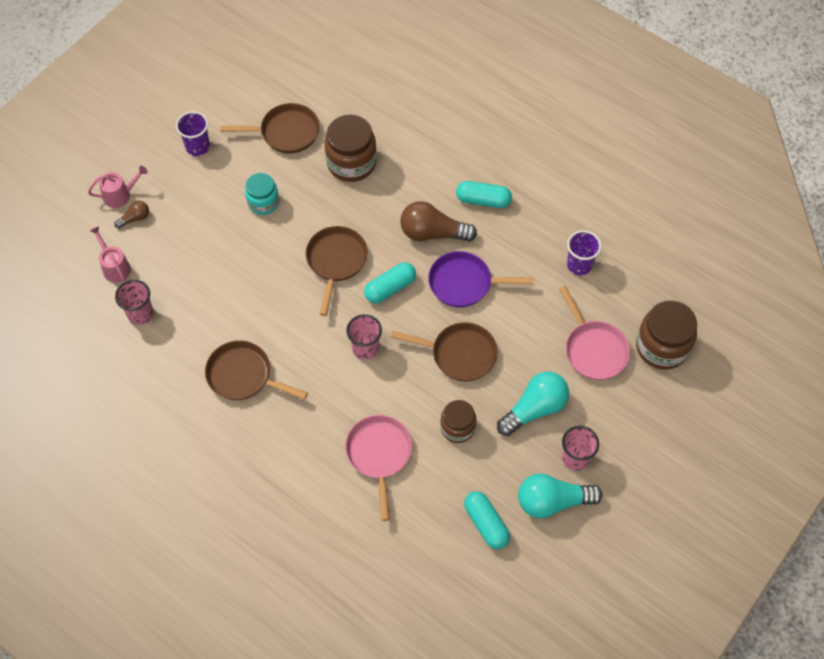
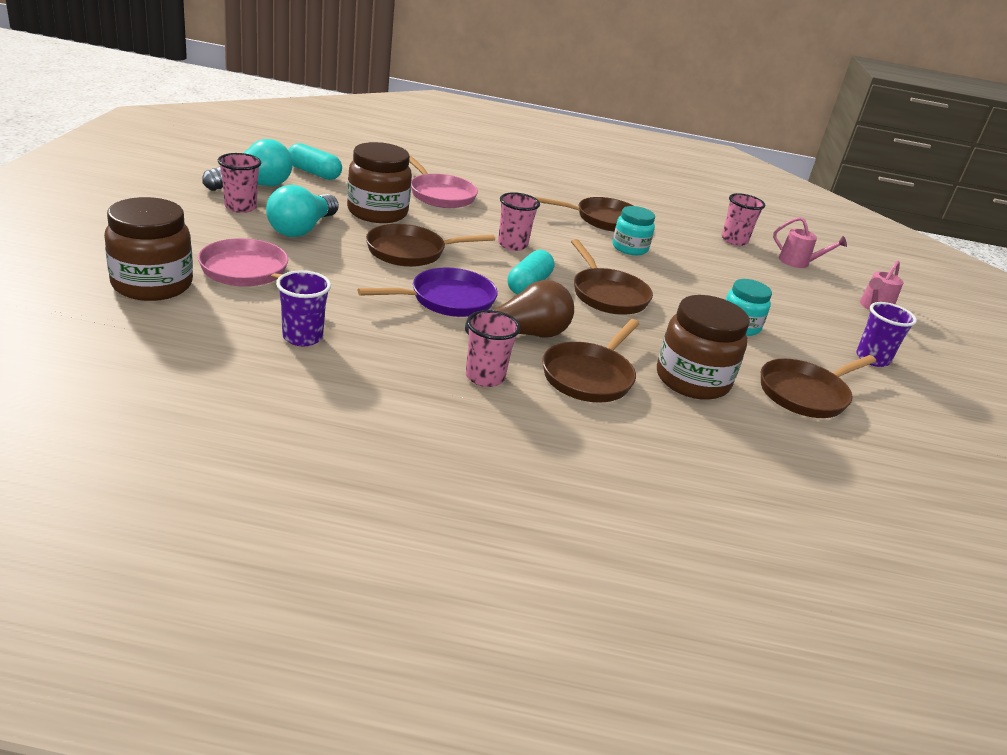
camera: 145 degrees right, 30 degrees down
(135, 218) = (835, 294): brown light bulb -> none
(260, 322) = (629, 248): none -> turquoise jar
(416, 184) = (589, 376): none -> brown pan
(457, 428) = (377, 212): brown jar -> brown jar, size x1.60
(483, 200) = (485, 377): turquoise capsule -> pink cup

